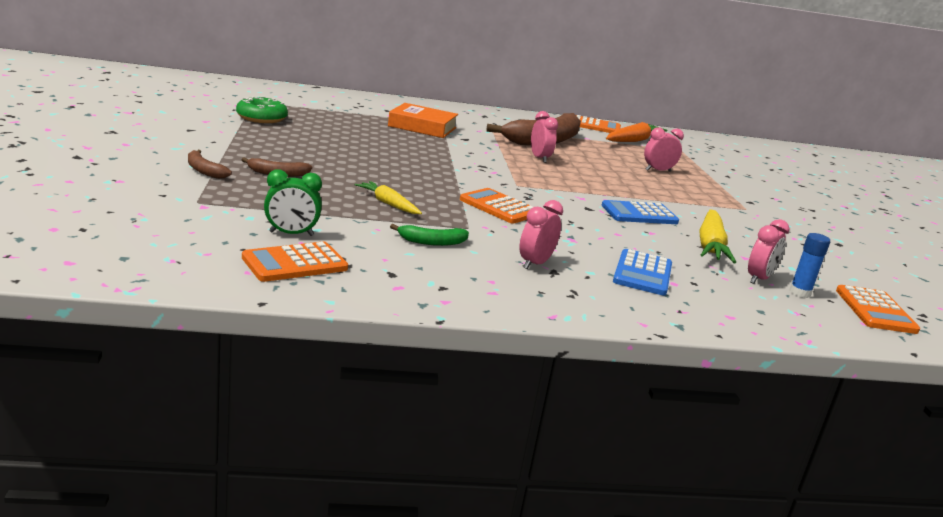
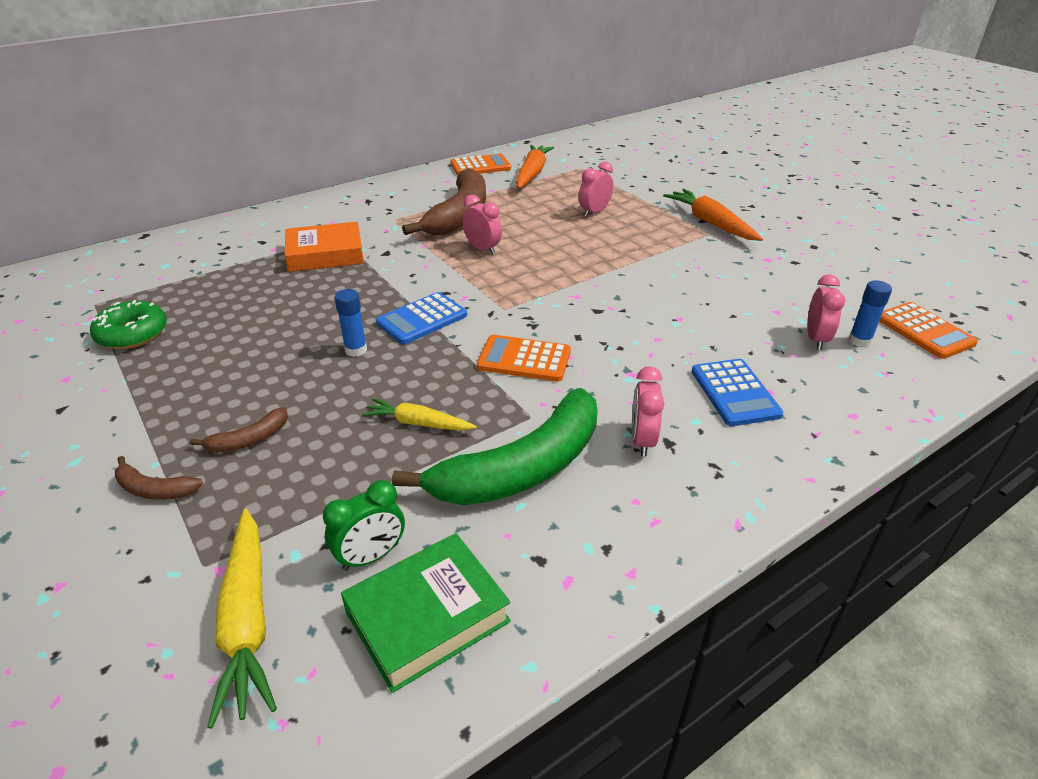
camera: 25 degrees left, 15 degrees up
(295, 263) = (427, 616): orange calculator -> green book
(388, 166) = (356, 350): none -> blue glue stick
(432, 242) = (522, 468): green banana -> green banana, size x2.32
(639, 214) = (644, 294): blue calculator -> blue calculator (422, 319)
(710, 245) = (738, 309): yellow carrot -> yellow carrot (248, 620)
(756, 205) = (710, 223): none -> orange carrot

